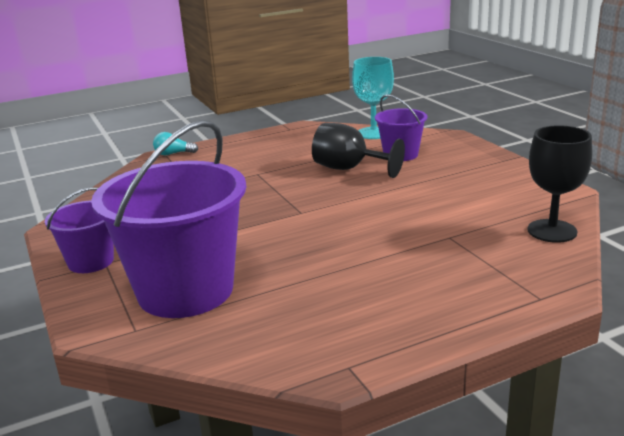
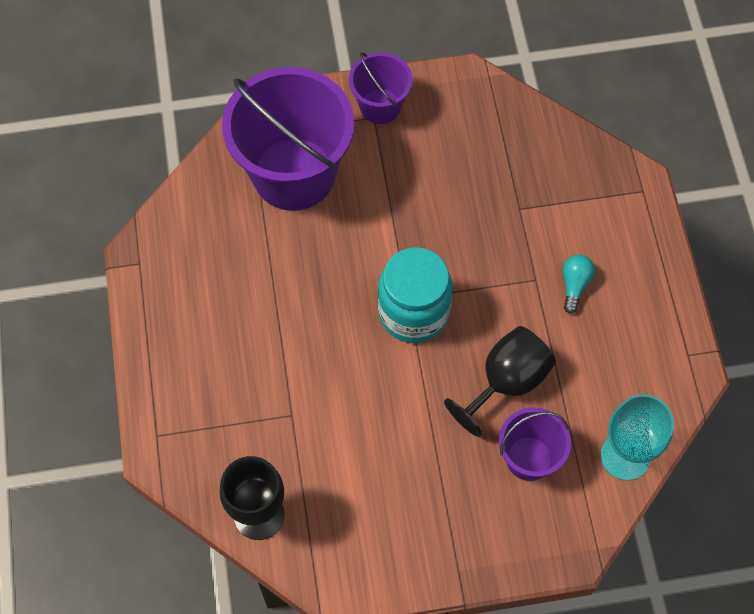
camera: 105 degrees right, 40 degrees up
(173, 154) = (642, 199): turquoise light bulb -> turquoise light bulb (574, 285)
(313, 207) = (413, 312): none -> turquoise jar

